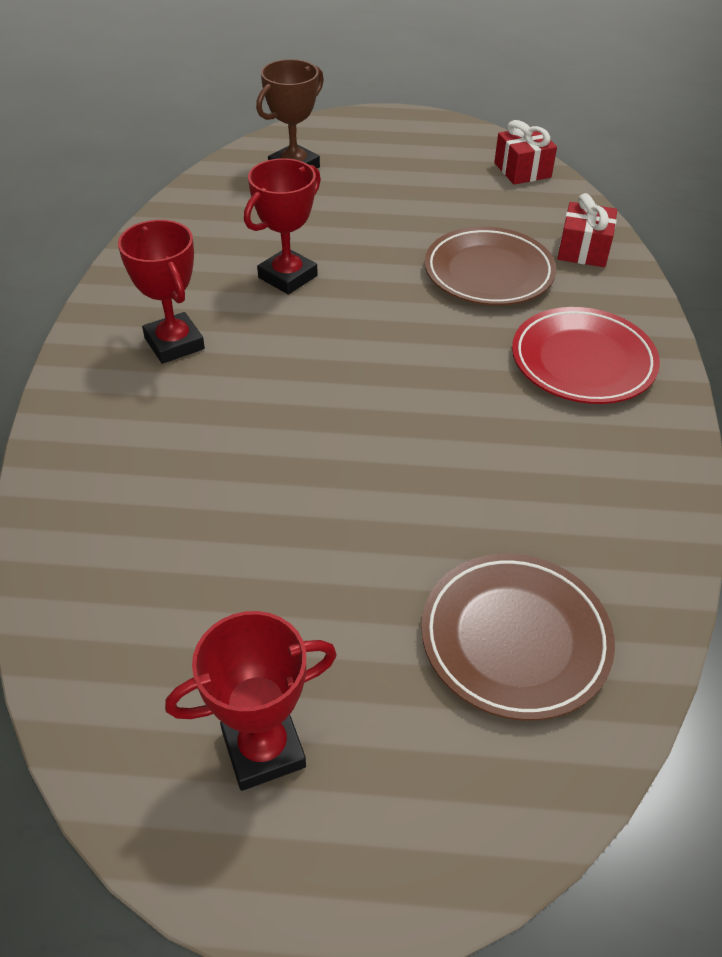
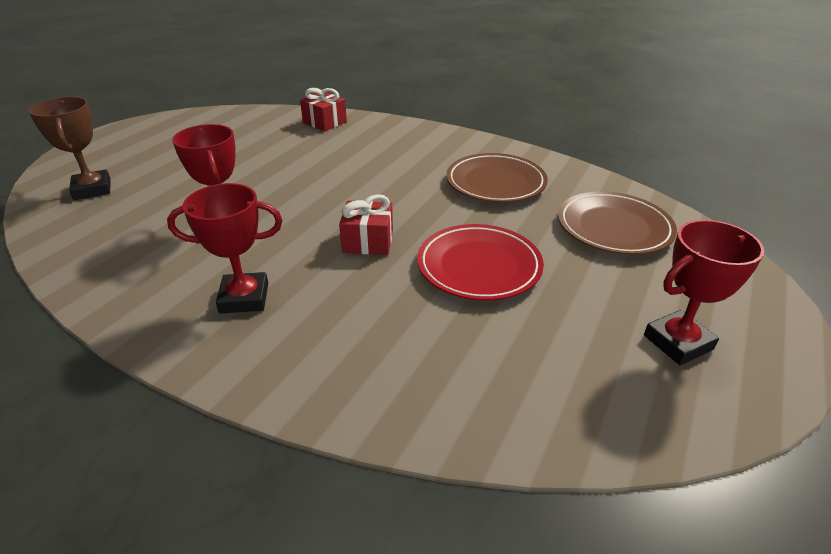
camera: 65 degrees left, 10 degrees down
(263, 749) = (677, 342): red trophy -> red trophy turned 60 degrees clockwise
(488, 272) = (312, 153): brown plate -> brown plate (495, 183)
(522, 170) = (227, 116): red gift -> red gift (368, 241)
(583, 361) = (417, 150): red plate -> red plate (479, 267)

